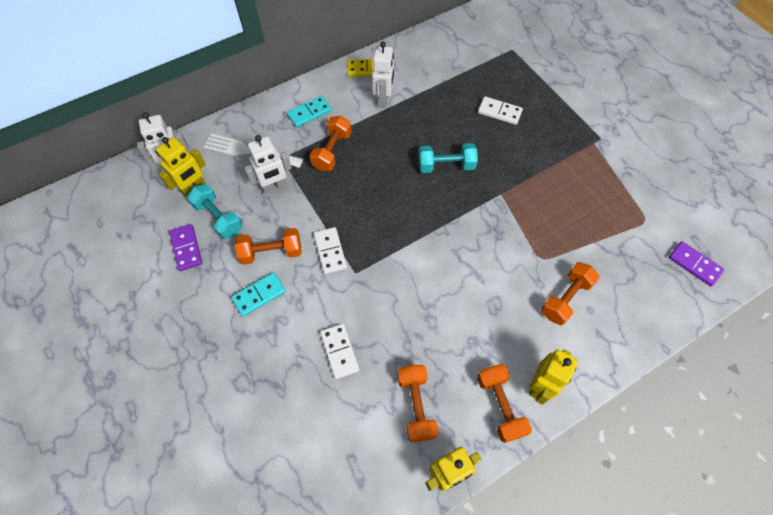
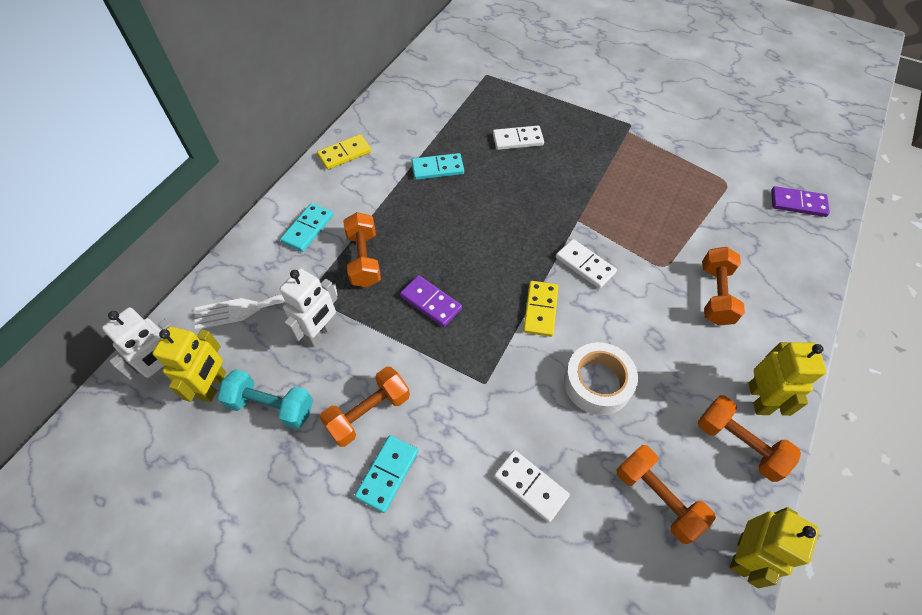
camera: 30 degrees left, 5 degrees down
(186, 248) = (251, 467): purple domino -> purple domino (431, 302)
(330, 251) = (439, 374): white domino -> white domino (585, 265)
(383, 99) = (385, 178): white robot -> none
(424, 108) = (437, 168): none -> turquoise domino
(427, 244) = (540, 310): none -> yellow domino
(430, 312) = (597, 383): none -> white tape
(446, 166) = (502, 217): turquoise dumbbell -> none

